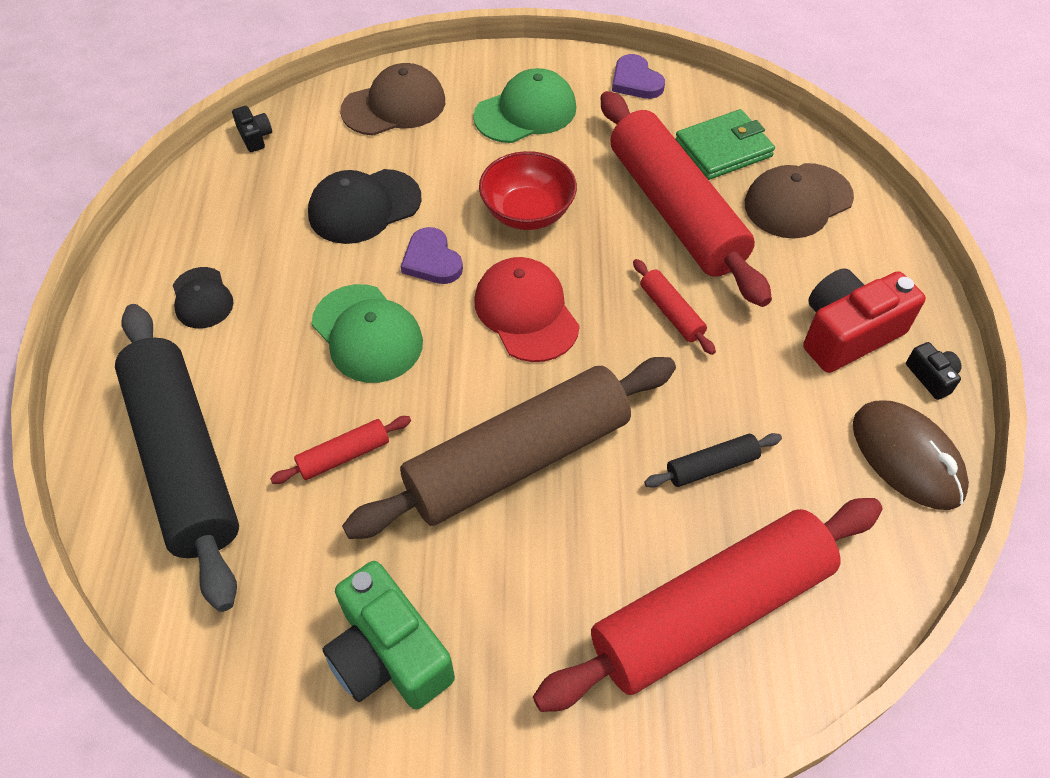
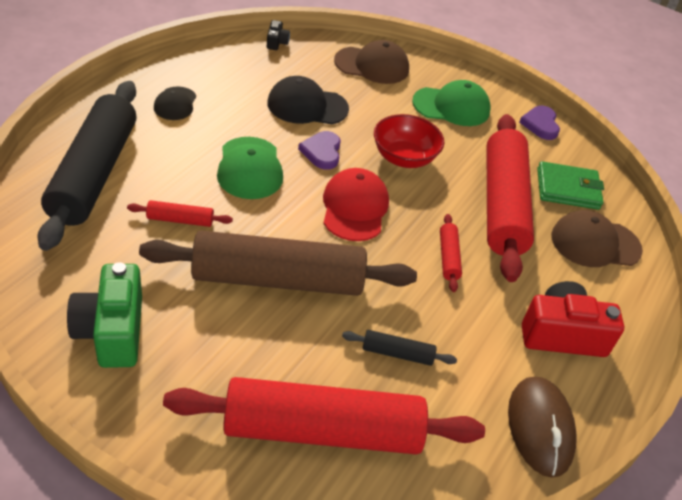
camera: 25 degrees right, 10 degrees down
(931, 377) = (602, 393): black camera -> none

